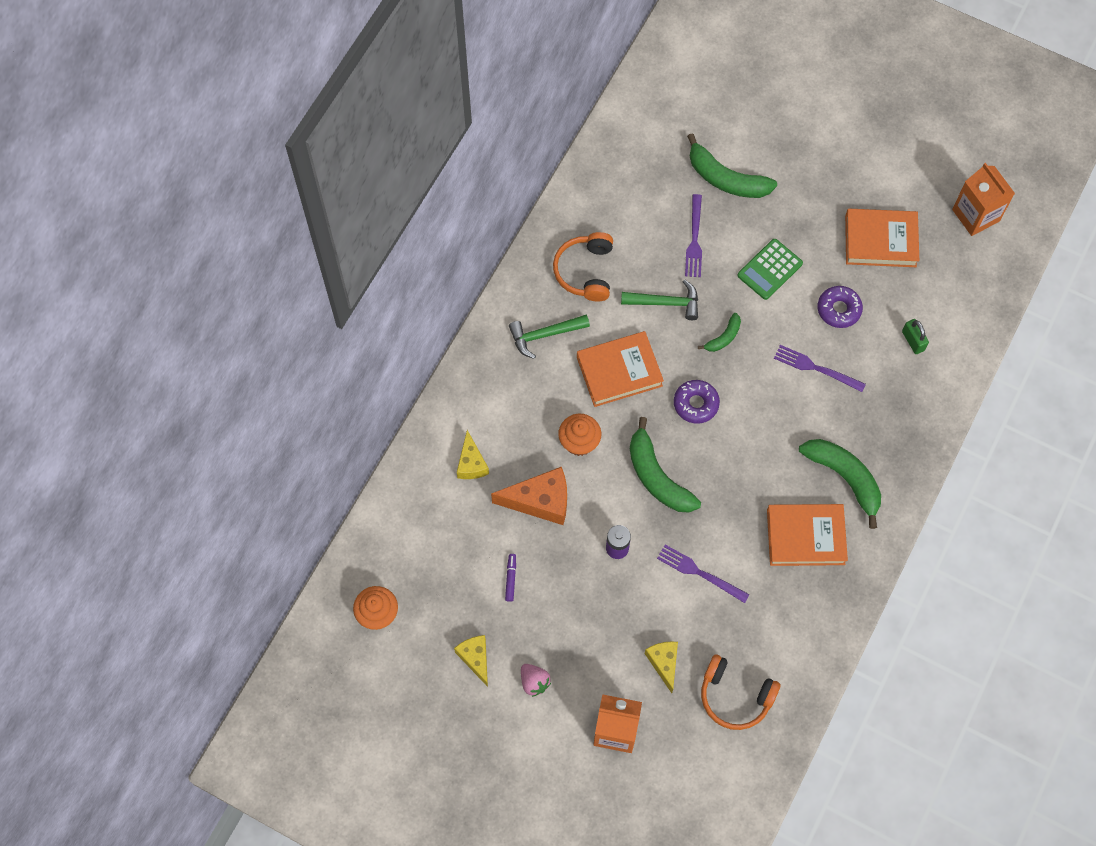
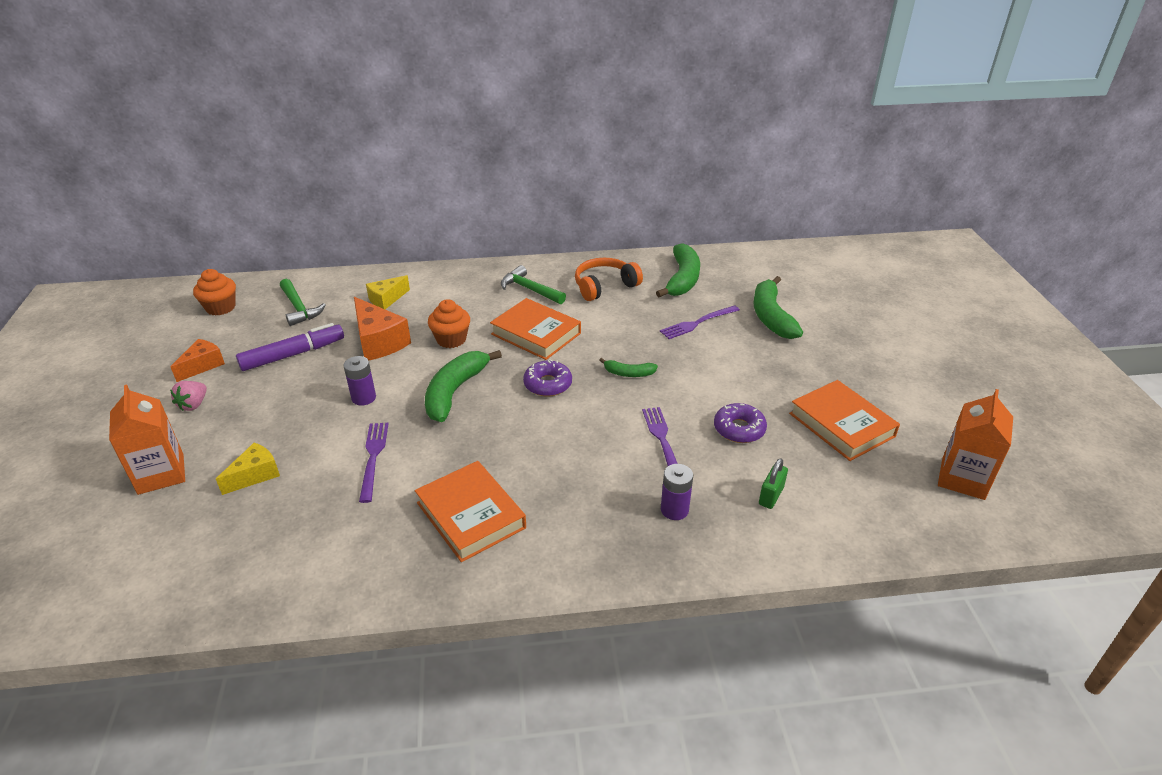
camera: 55 degrees right, 30 degrees down
(475, 658) = (202, 365): yellow cheese -> orange cheese
(510, 579) = (293, 354): purple marker -> purple marker, size x2.21
(665, 303) = (624, 331): green hammer -> green hammer (299, 308)
(735, 696) = (240, 544): orange headphones -> none
(770, 269) = (723, 372): green calculator -> none
(845, 478) = (564, 515): green banana -> green banana (682, 279)
(885, 408) = (674, 510): none -> purple battery

